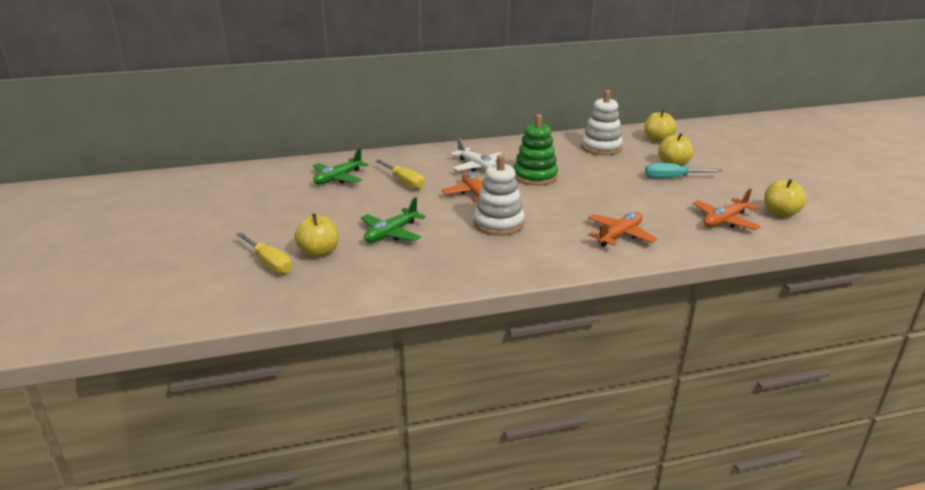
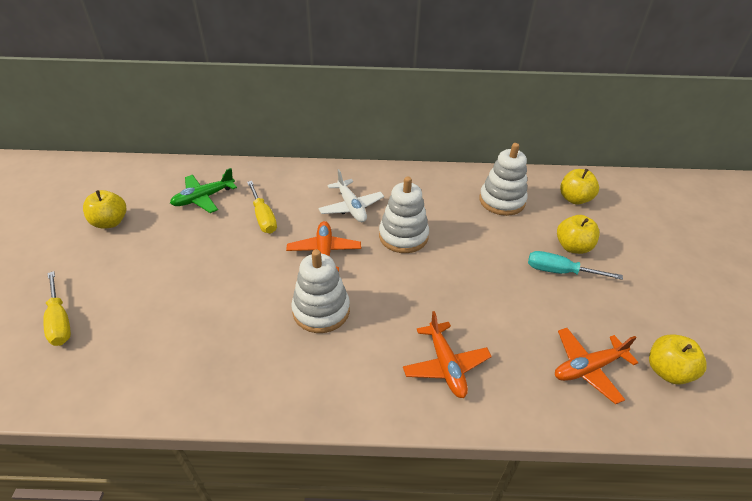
camera: 15 degrees right, 15 degrees up
(319, 253) = (115, 315): yellow apple -> yellow apple (110, 222)
(391, 233) = (203, 300): green plane -> none
(535, 176) = (403, 236): green stacking toy -> white stacking toy
(619, 235) = (445, 365): orange plane -> orange plane turned 105 degrees clockwise

